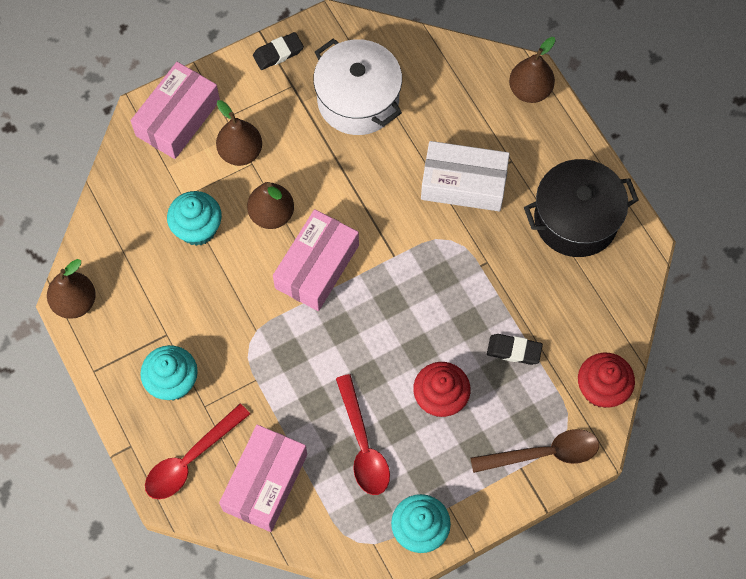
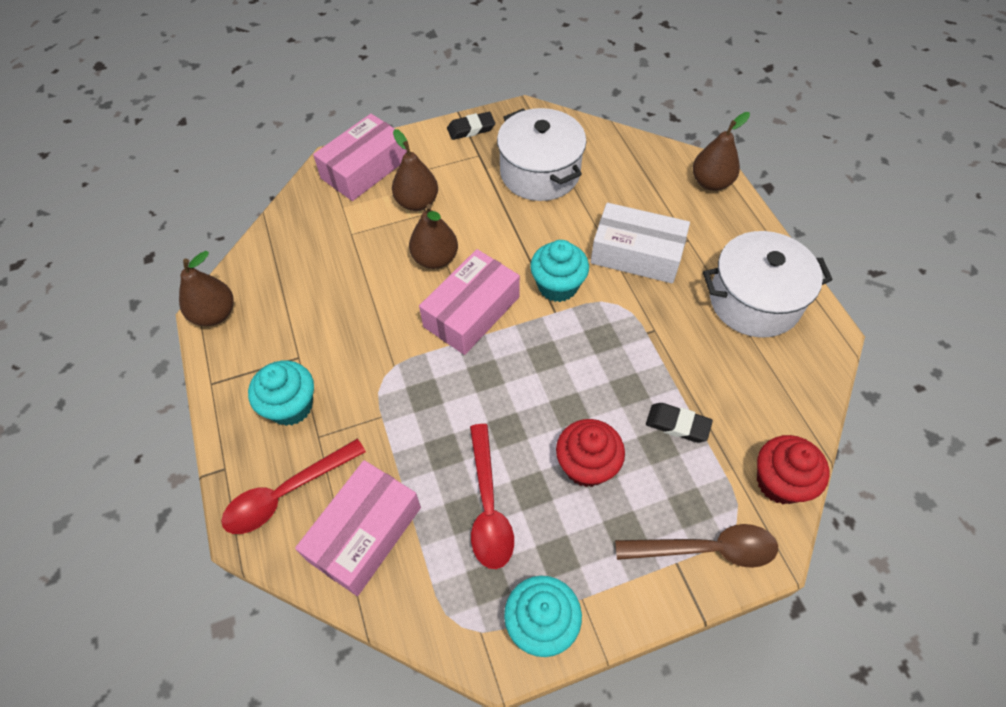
camera: 10 degrees right, 10 degrees down
(197, 228) = (358, 262): turquoise cupcake -> turquoise cupcake (557, 286)
(576, 219) = (754, 301): black pot -> white pot

